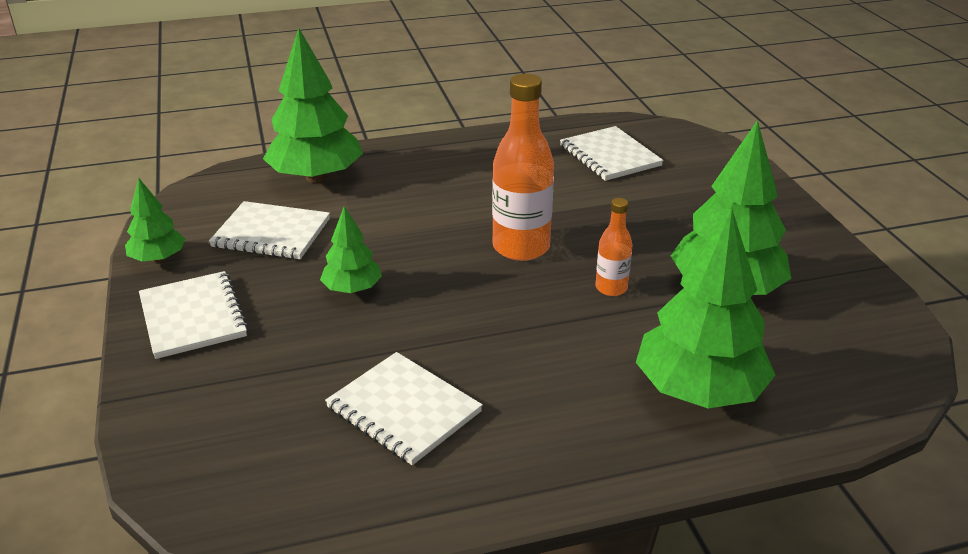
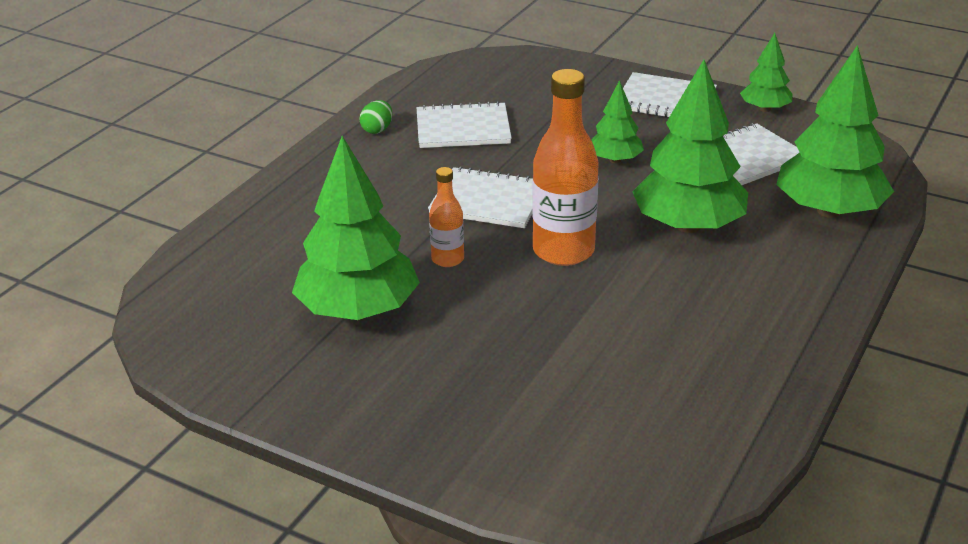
camera: 135 degrees right, 0 degrees up
(485, 472) = (377, 130): none -> green egg
(610, 156) = (655, 403): white notebook -> white notebook (488, 201)
(699, 390) = (302, 226): green tree -> green tree (688, 226)

